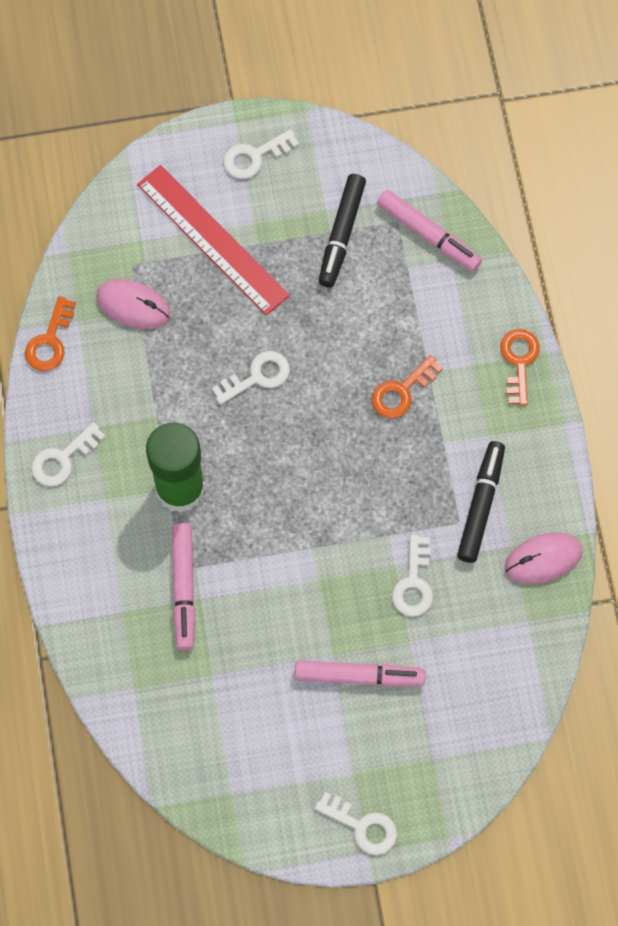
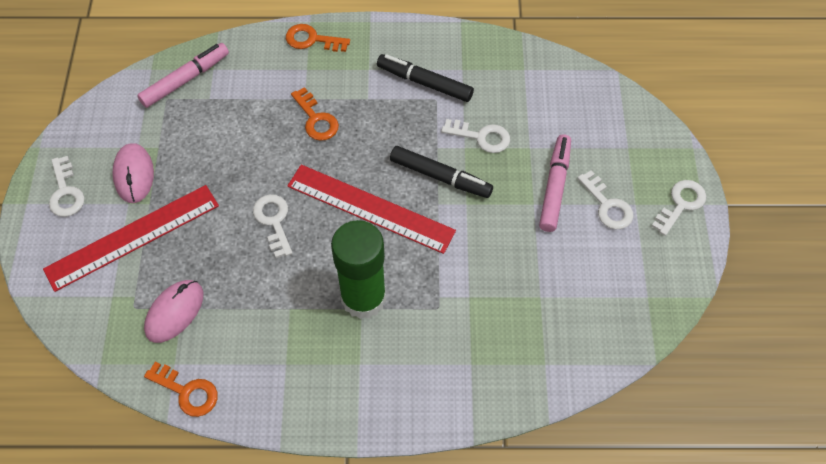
camera: 80 degrees left, 10 degrees down
(63, 459) = (310, 396): white key -> white key (607, 205)
(184, 588) = (457, 308): pink marker -> none
(292, 475) = (370, 208): none -> red ruler
(341, 234) = (163, 139): black marker -> black marker (440, 177)
(543, 559) = (476, 51): pink mouse -> pink mouse (134, 175)

